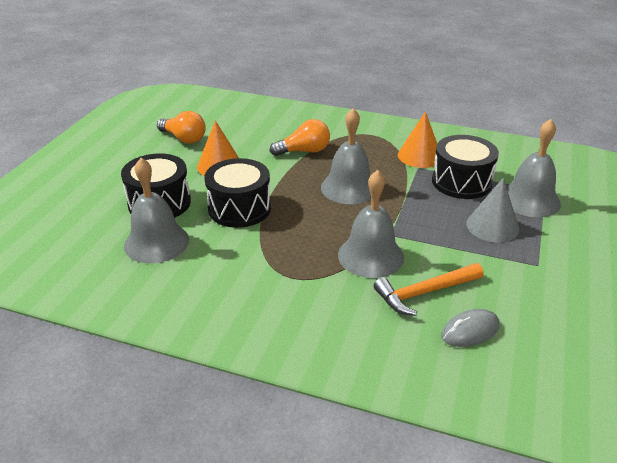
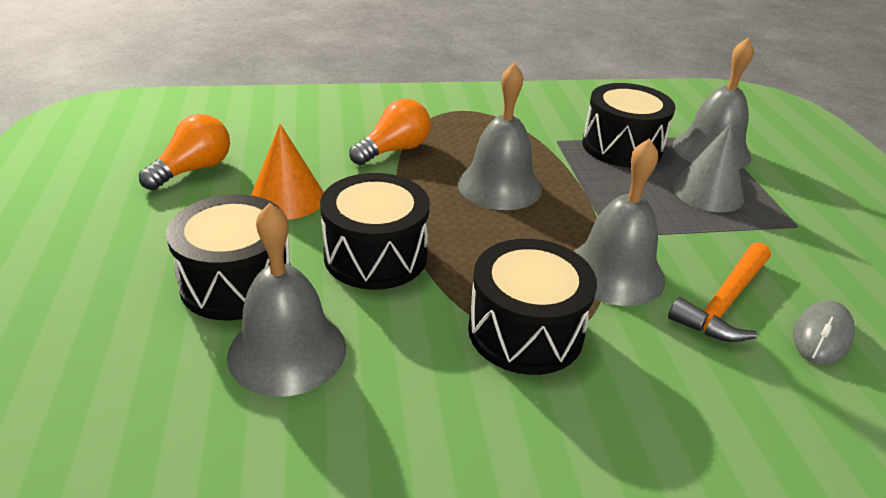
camera: 30 degrees left, 0 degrees up
(184, 138) = (193, 170): orange light bulb -> orange light bulb turned 60 degrees counterclockwise
(284, 270) = (525, 331): none -> black drum
(419, 156) = (544, 125): orange cone -> none

